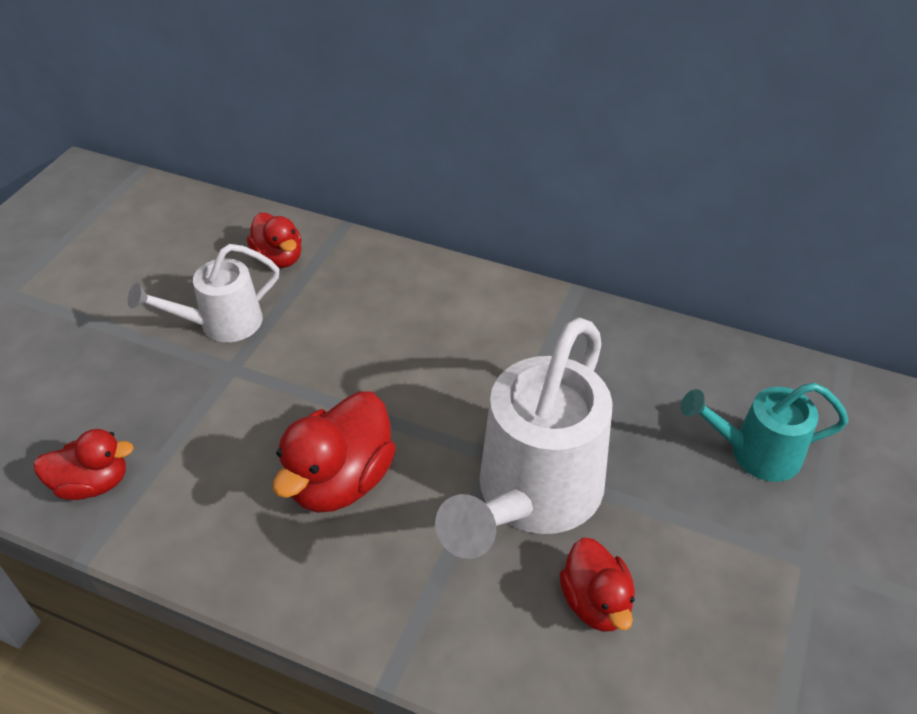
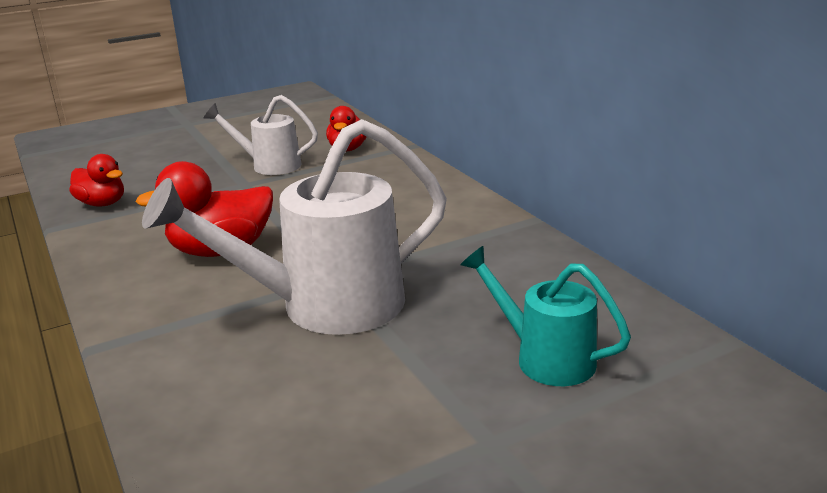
camera: 40 degrees right, 20 degrees down
(595, 602) = (277, 377): red duck -> none

